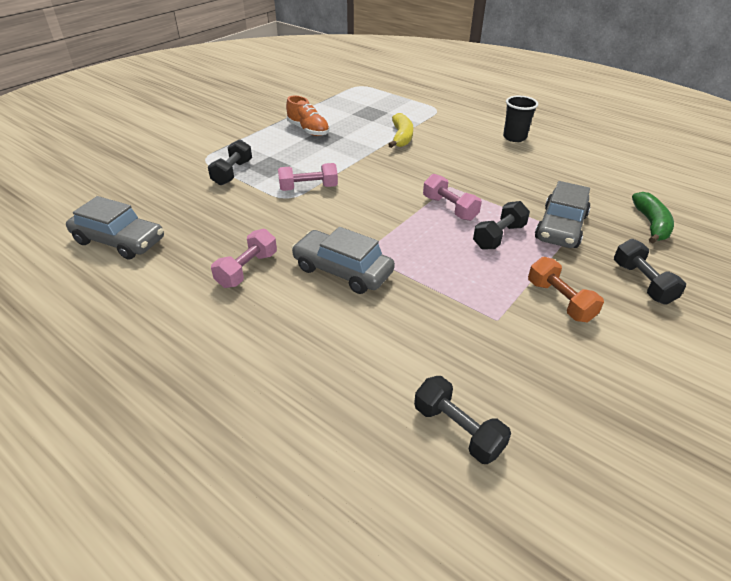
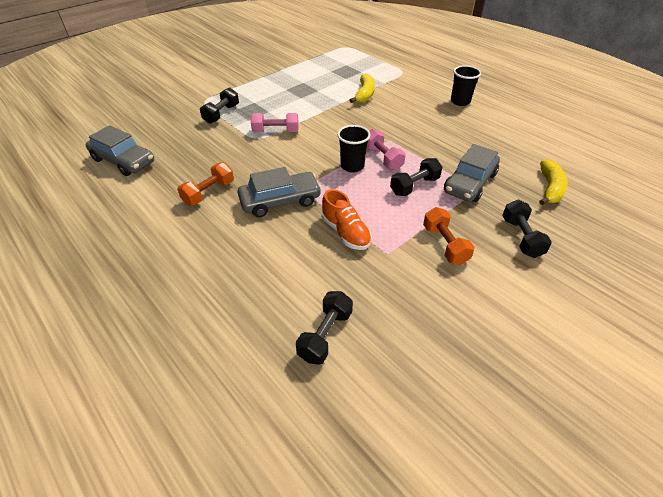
camera: 10 degrees right, 5 degrees up
(247, 269) = (209, 193): pink dumbbell -> orange dumbbell
(308, 130) = (291, 83): orange shoe -> orange shoe (345, 232)
(343, 270) = (280, 201): grey car -> grey car turned 120 degrees clockwise
(416, 220) = (352, 166): none -> black cup
(457, 430) = (325, 335): black dumbbell -> black dumbbell turned 60 degrees clockwise
(651, 224) = (550, 188): green banana -> yellow banana

